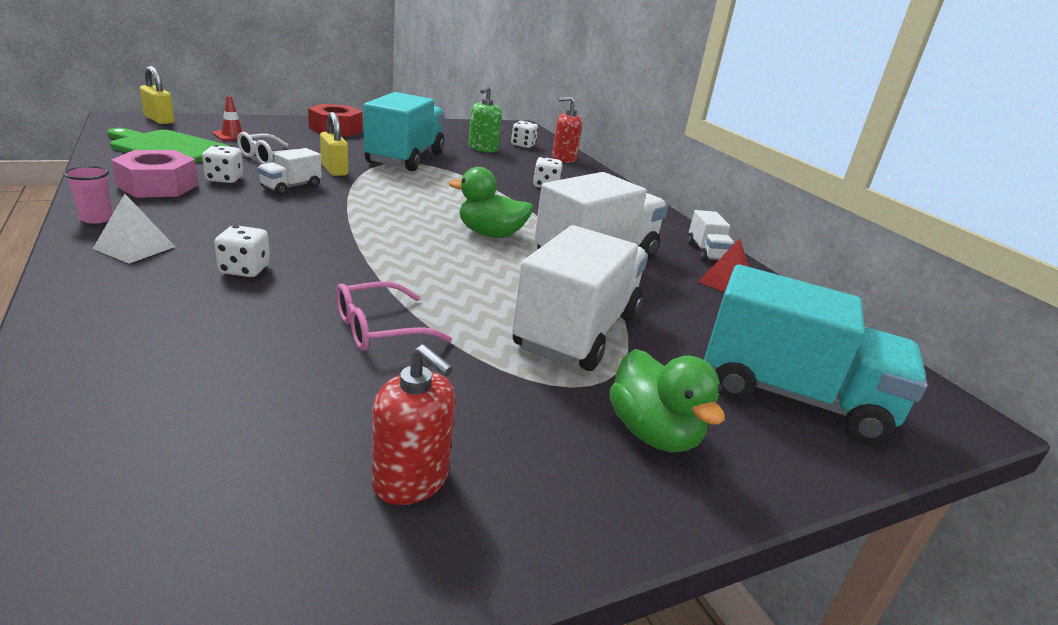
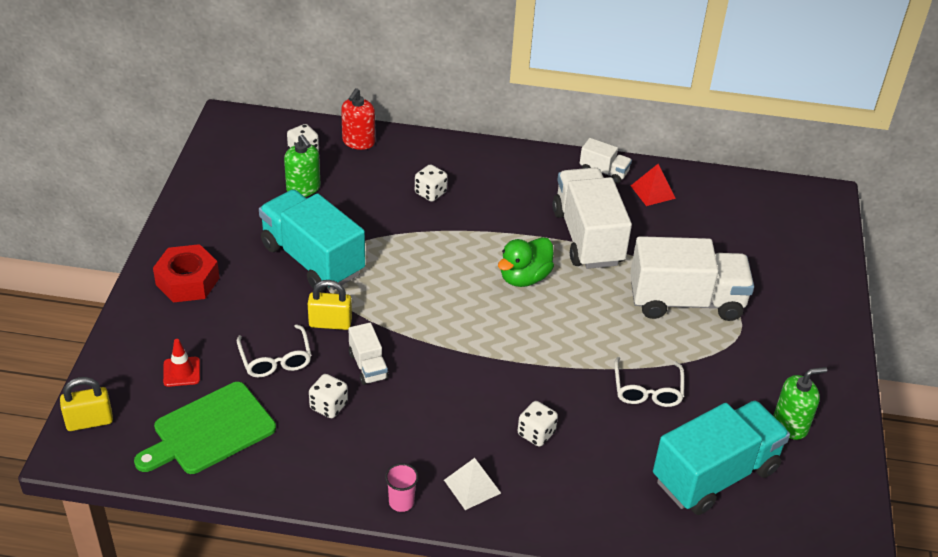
camera: 55 degrees left, 15 degrees up
(158, 186) = (330, 454): pink nut -> none
(379, 329) = (647, 390): pink glasses -> white glasses
(411, 479) = (790, 424): red soap dispenser -> green soap dispenser
(577, 331) = (686, 301): white truck -> white truck turned 120 degrees clockwise
(653, 433) = (791, 323): green duck -> none
(792, 396) = (784, 249): turquoise truck -> turquoise truck (715, 475)

